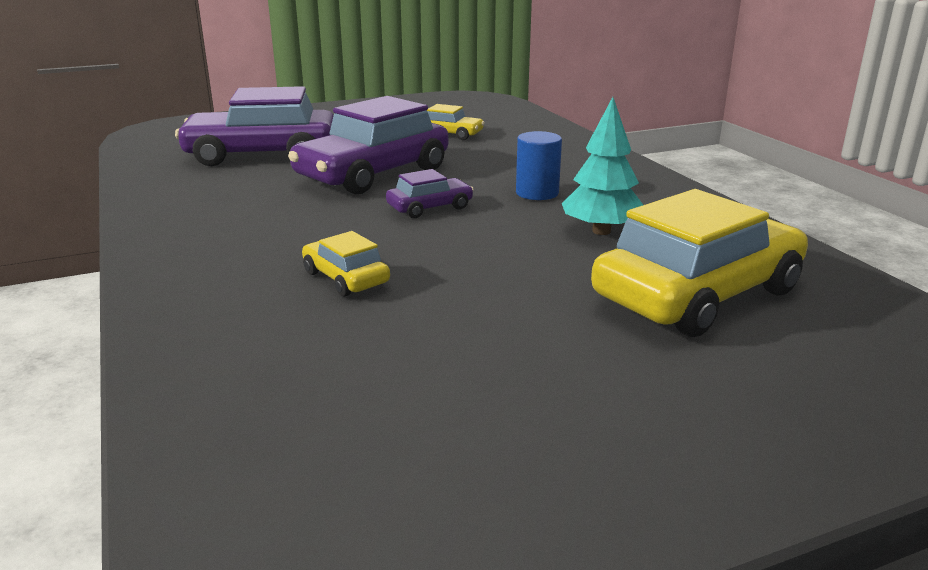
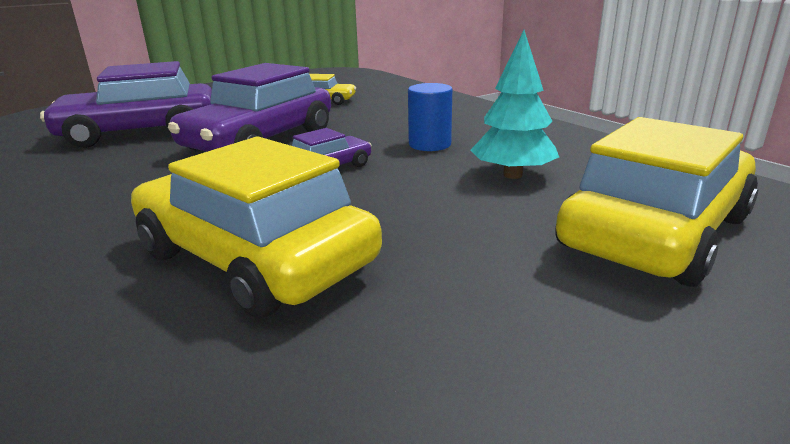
camera: 10 degrees left, 0 degrees up
(345, 278) = (254, 258): yellow car -> yellow car, size x2.13

